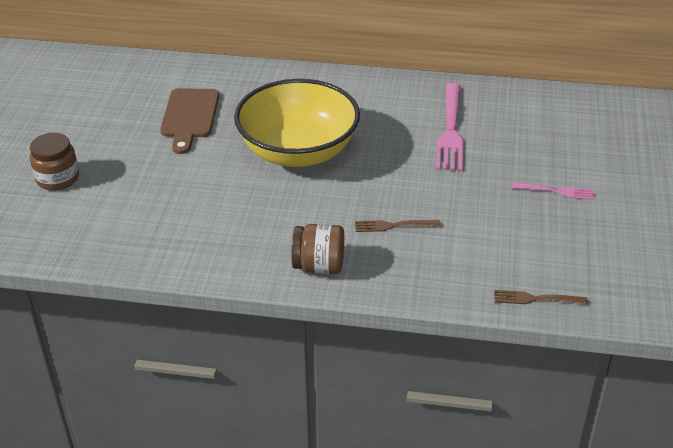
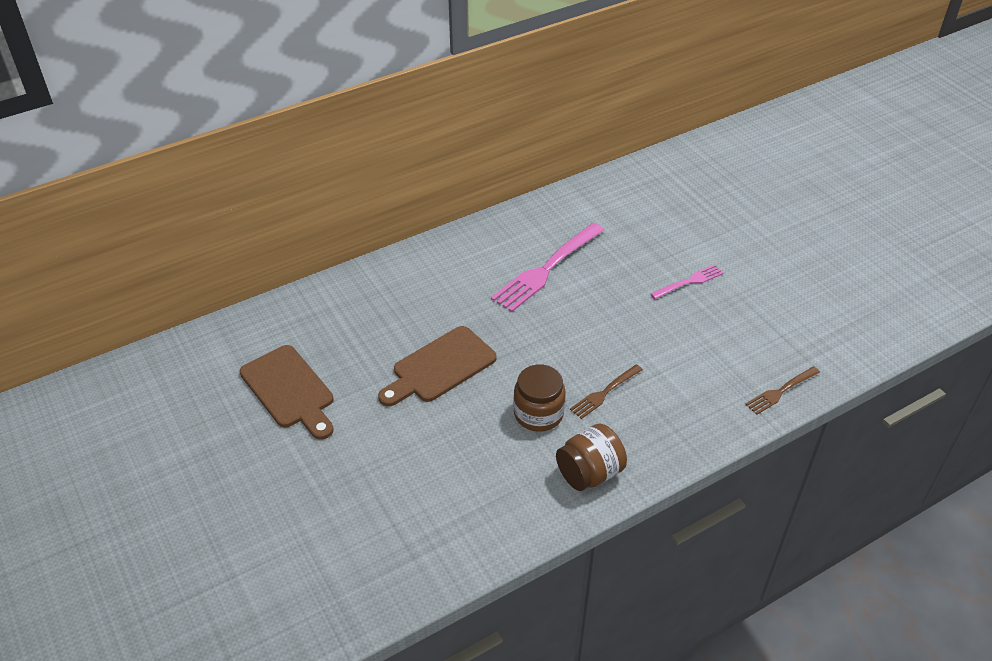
camera: 40 degrees left, 5 degrees up
(57, 178) = (227, 545): brown jar -> brown jar (538, 414)
(298, 152) = (440, 367): yellow bowl -> brown cutting board
(450, 130) = (546, 269): pink fork -> pink fork turned 75 degrees clockwise

